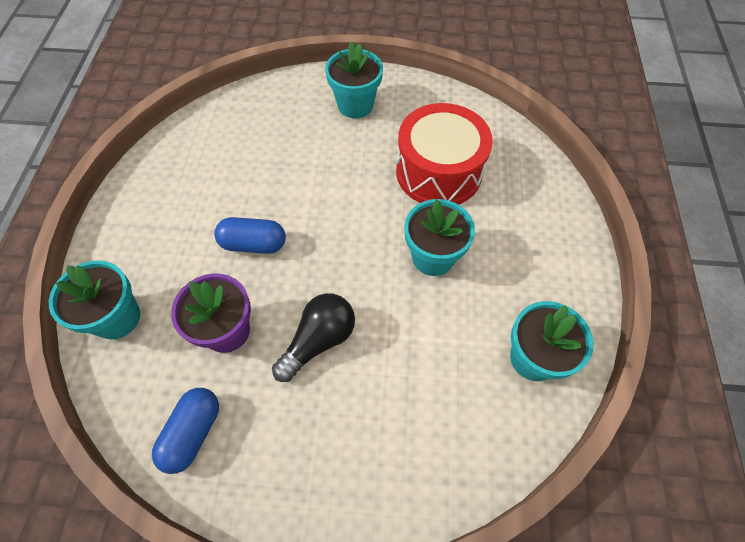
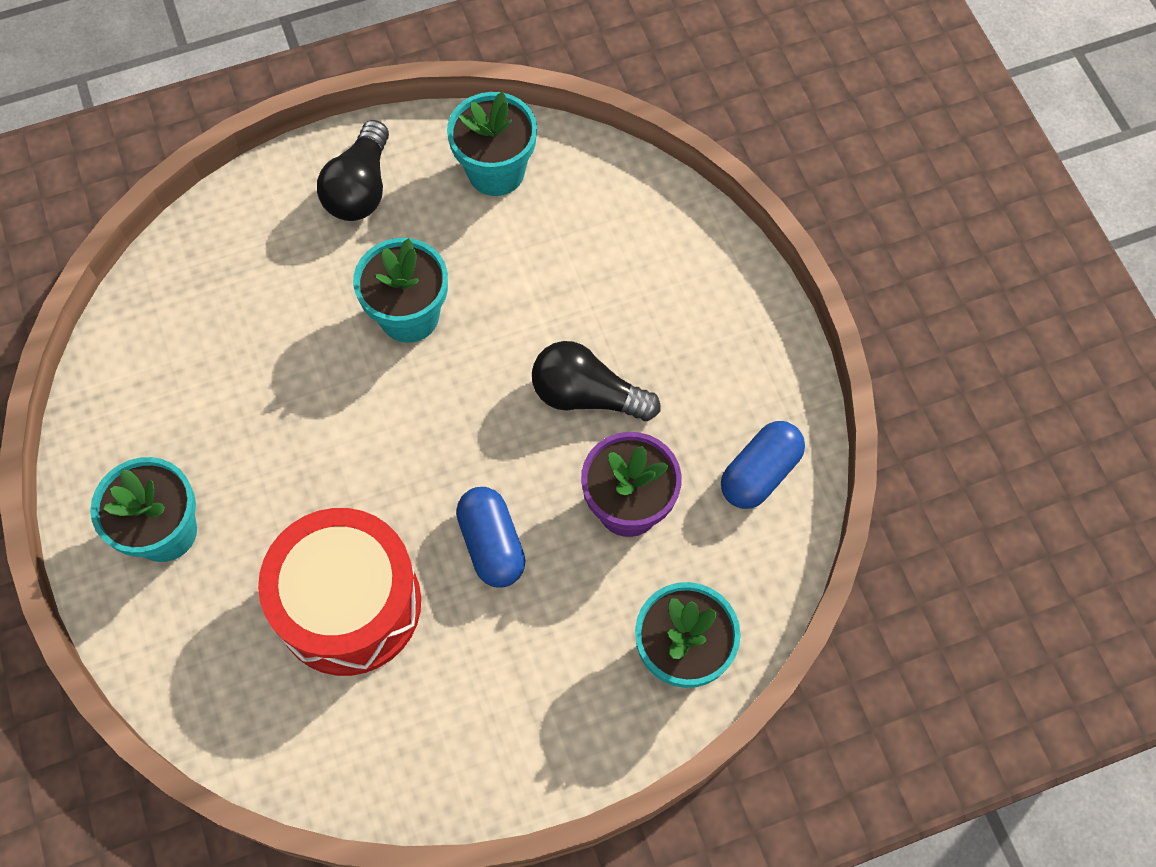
camera: 115 degrees left, 5 degrees up
(193, 432) = (760, 473): blue capsule -> blue capsule turned 45 degrees counterclockwise
(438, 172) = (260, 359): red drum -> red drum (348, 604)
(548, 263) = (360, 188): none -> black light bulb

